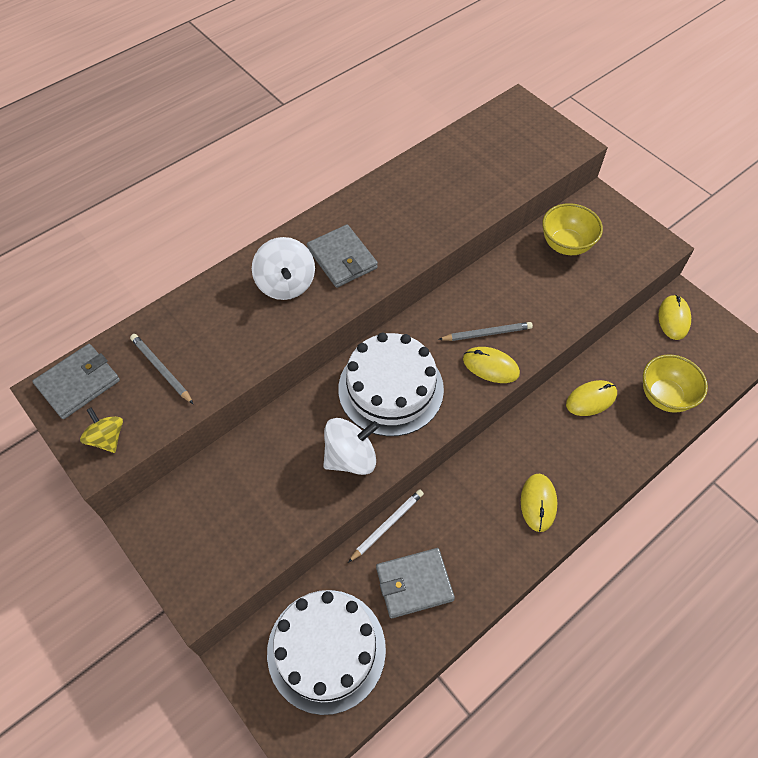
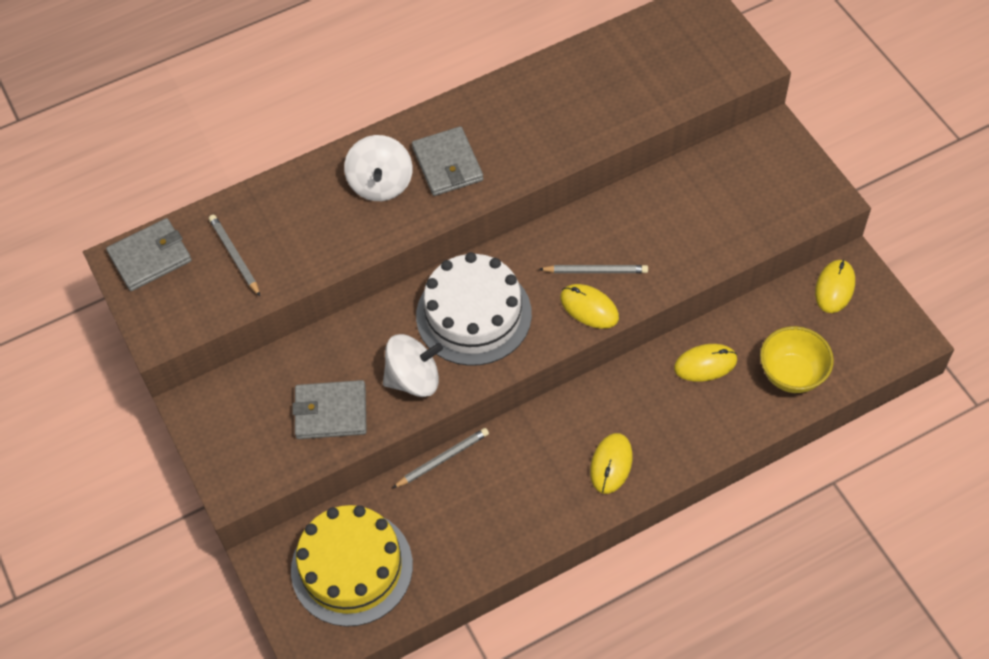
camera: 15 degrees right, 0 degrees up
(107, 438) = (170, 317): yellow spinning top -> none
(326, 650) = (352, 567): white cake -> yellow cake
(387, 525) = (442, 459): white pencil -> grey pencil
(414, 584) = (456, 521): grey wallet -> grey wallet (331, 412)
(566, 245) = (718, 182): yellow bowl -> none

